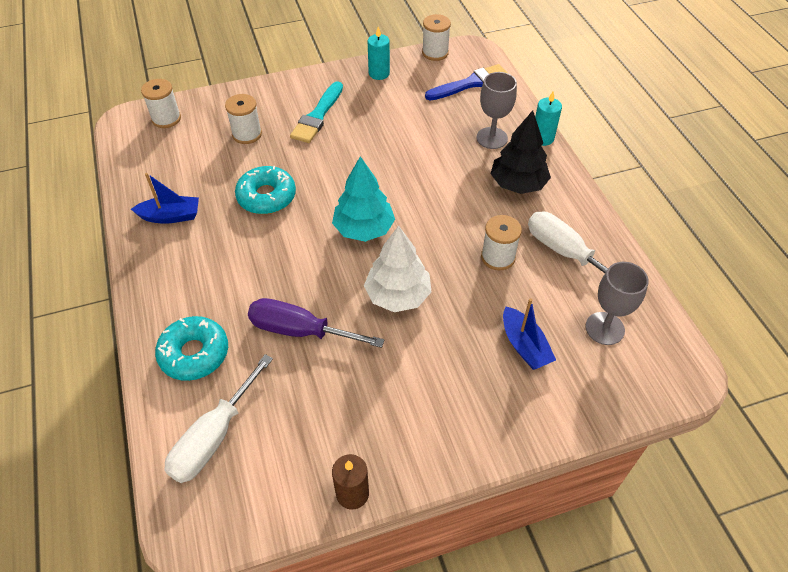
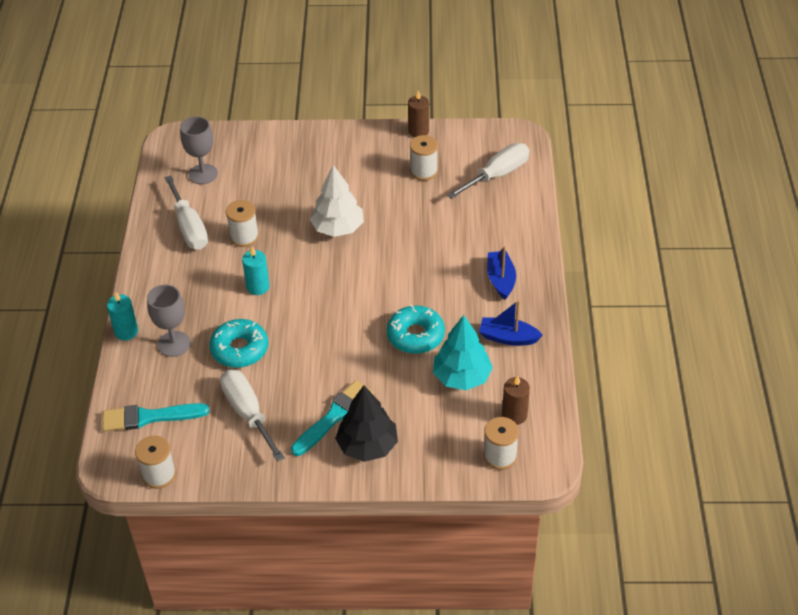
camera: 160 degrees left, 5 degrees down
(157, 150) = (514, 415): none -> brown candle
(194, 353) = (503, 224): turquoise donut -> turquoise donut (239, 349)
(247, 134) = (416, 412): white spool -> white spool (423, 171)
(300, 330) = (421, 222): purple screwdriver -> none
(364, 229) = (340, 285): turquoise tree -> turquoise tree (462, 377)
(379, 73) = (241, 459): turquoise candle -> turquoise candle (258, 287)
(392, 103) = (248, 413): none -> white screwdriver
(470, 83) = (149, 417): blue brush -> turquoise brush
(517, 184) = (184, 292): black tree -> black tree (367, 446)
(524, 346) = (266, 177): blue boat -> blue boat (500, 280)

